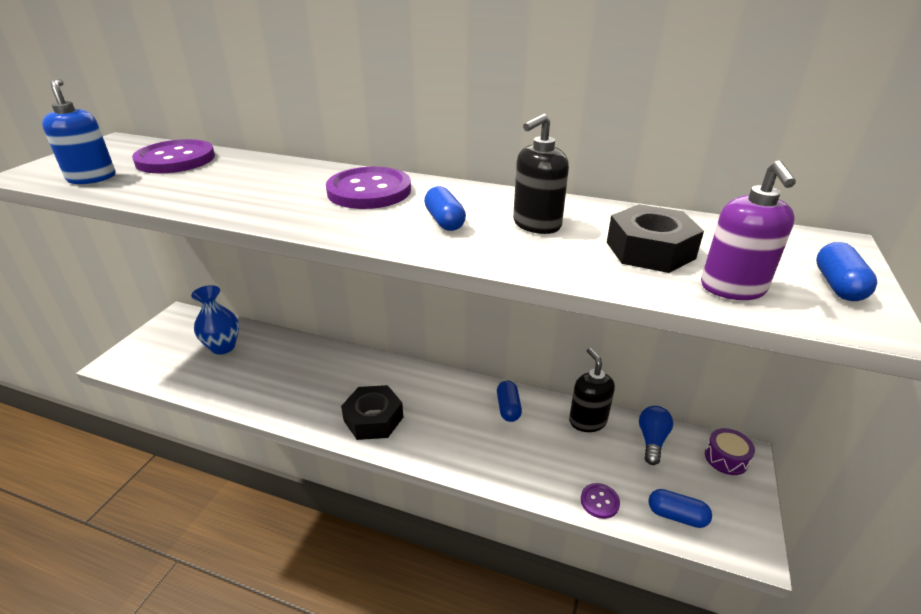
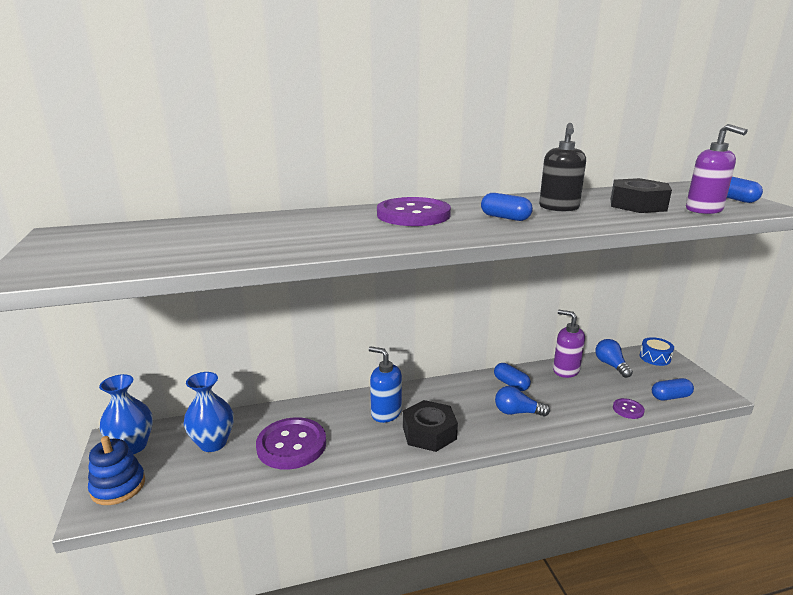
camera: 35 degrees left, 10 degrees down
(92, 178) = (126, 260): blue soap dispenser -> blue soap dispenser (385, 413)
(141, 352) = (118, 486): none -> blue stacking toy
(176, 159) = (182, 231): purple button -> purple button (291, 445)
(180, 325) = (132, 446): none -> blue vase
(475, 441) = (517, 412): none -> blue light bulb
(587, 421) = (565, 370): black soap dispenser -> purple soap dispenser
(726, 458) = (655, 358): purple drum -> blue drum

